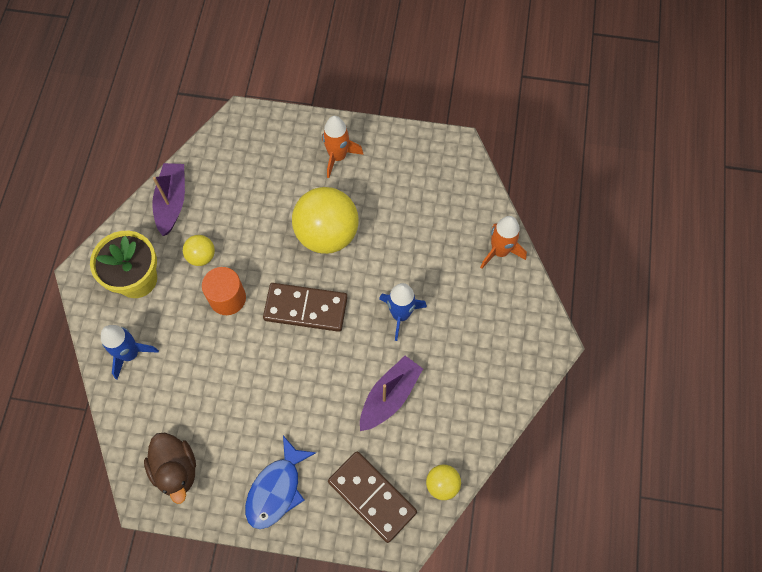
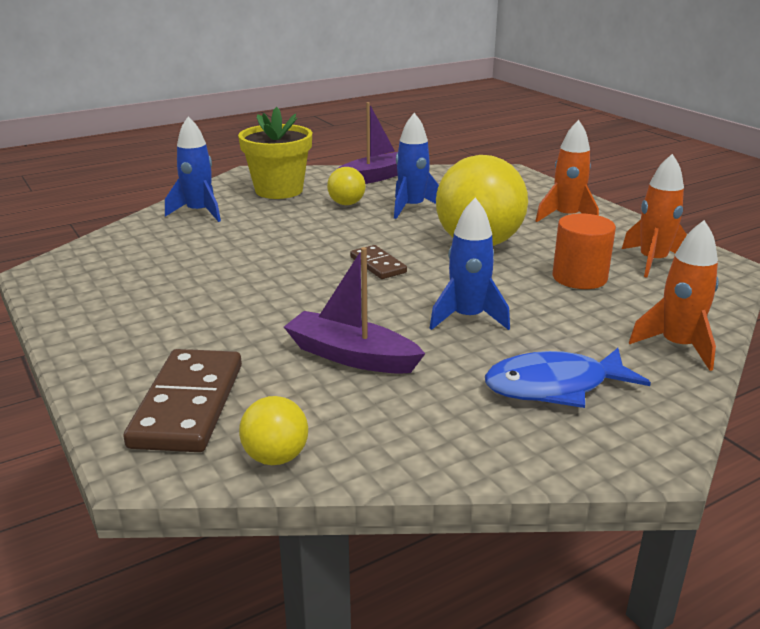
camera: 50 degrees right, 40 degrees down
(176, 470) = (93, 273): brown duck -> none
(227, 298) = (323, 228): orange cylinder -> orange cylinder (579, 277)
(244, 225) = (412, 208): none -> blue rocket
(276, 489) = (127, 335): blue fish -> blue fish (554, 386)
(306, 308) = (378, 265): brown domino -> brown domino, size x0.55
(389, 396) = (351, 356): purple boat -> purple boat turned 150 degrees counterclockwise
(424, 173) = (652, 262): none -> orange rocket

